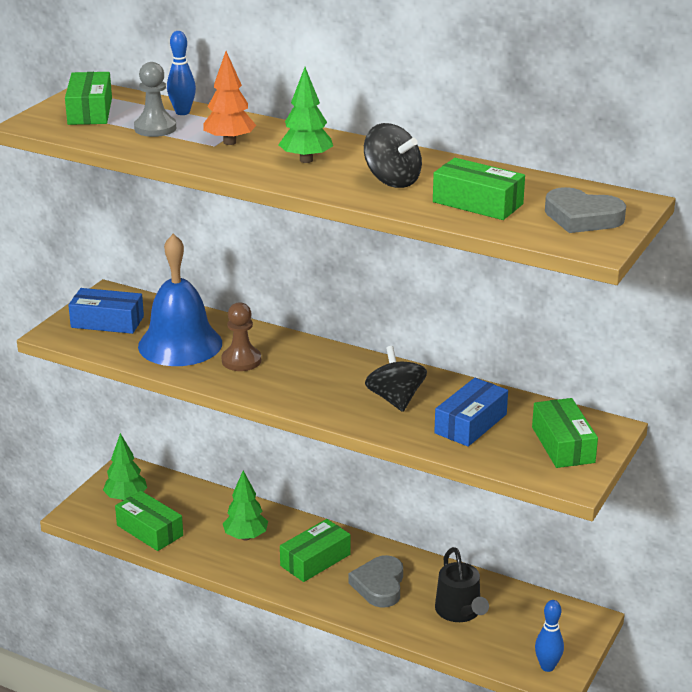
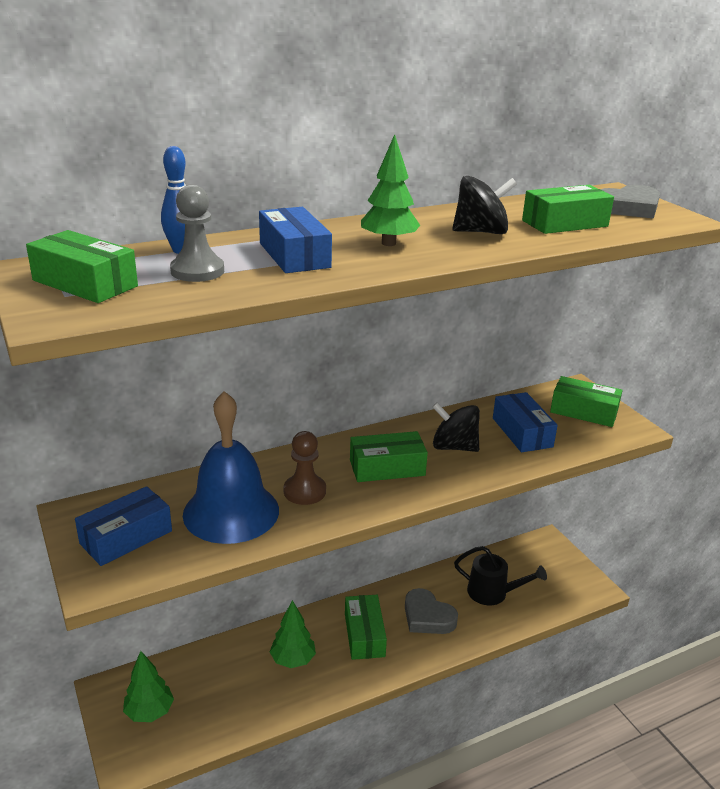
camera: 55 degrees left, 0 degrees up
(150, 530) = (216, 720): green box -> green box (387, 468)
(229, 142) = (294, 255): orange tree -> blue box
(547, 666) = (582, 585): blue bowling pin -> none

